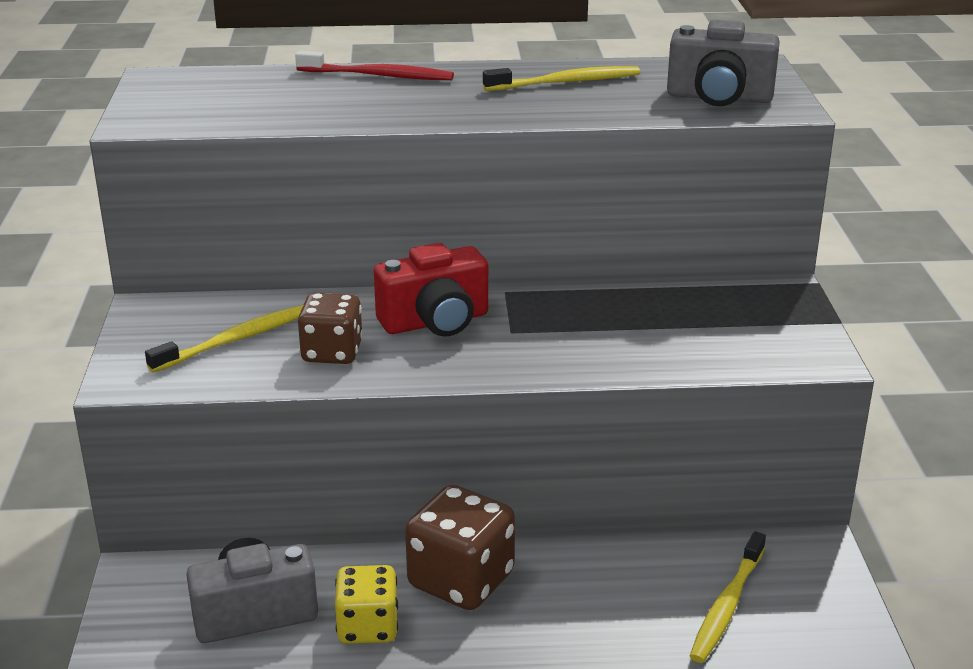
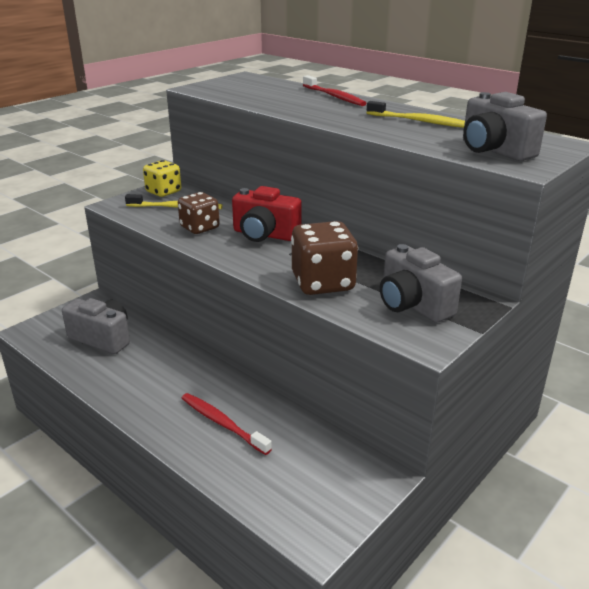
camera: 45 degrees right, 0 degrees up
(368, 627) = (127, 369): yellow dice -> yellow dice (163, 192)
(461, 580) = (190, 375): brown dice -> brown dice (323, 283)
(593, 606) = (222, 423): none -> red toothbrush
(727, 606) = (282, 468): yellow toothbrush -> none
(740, 325) = (413, 305): none -> grey camera

